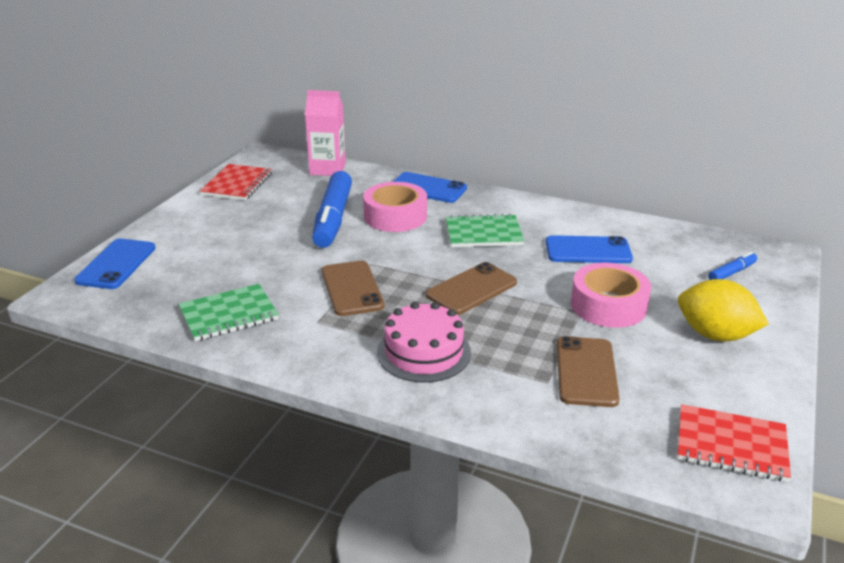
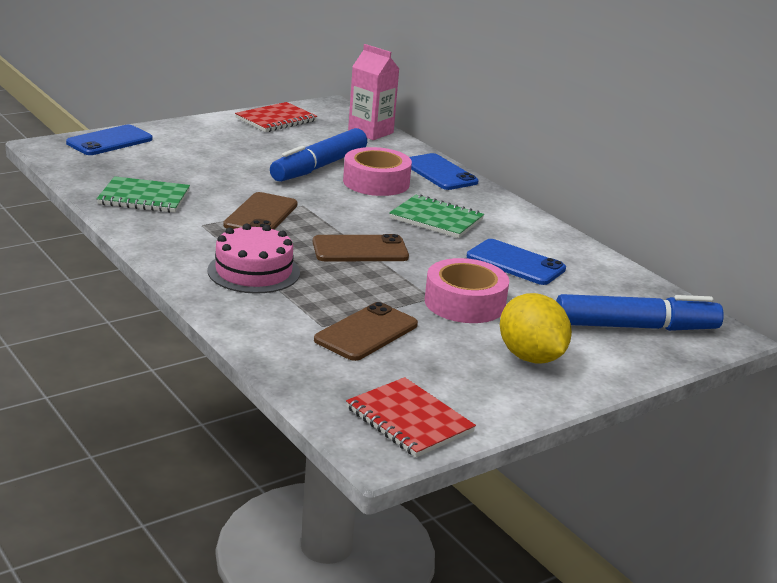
camera: 30 degrees right, 5 degrees down
(732, 273) = (635, 327): blue marker -> blue marker, size x2.17

